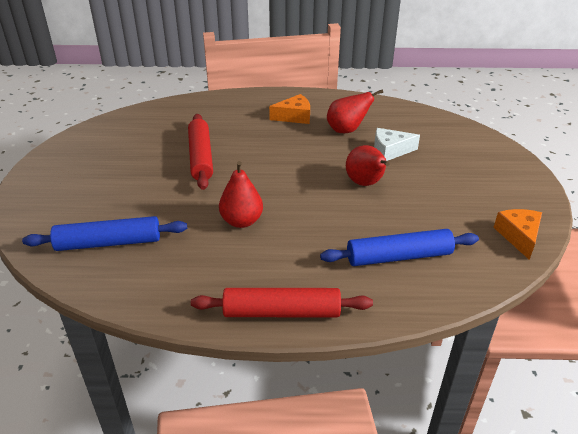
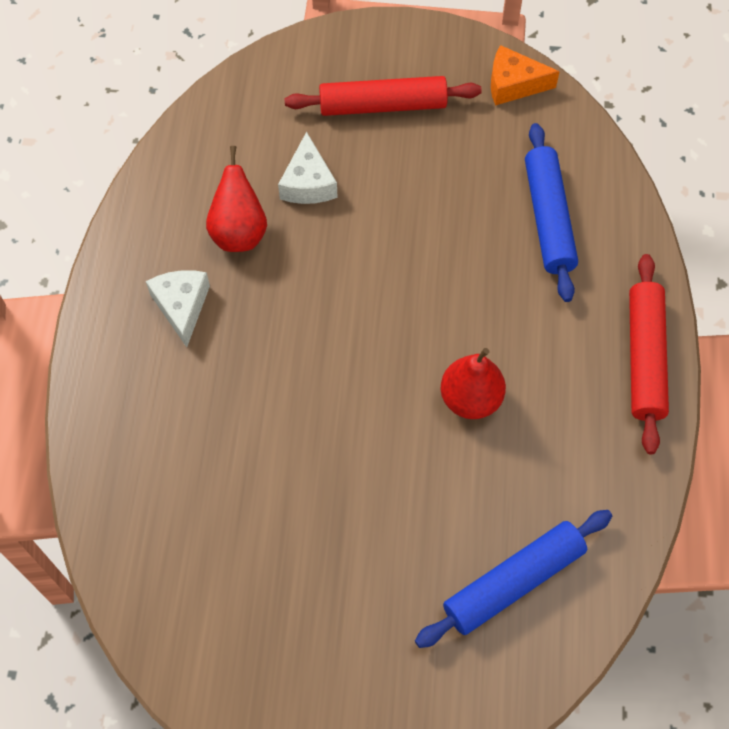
camera: 85 degrees left, 25 degrees up
(108, 243) = (513, 582): blue rolling pin -> blue rolling pin turned 60 degrees clockwise
(201, 157) = (296, 459): red rolling pin -> red rolling pin (382, 105)
(294, 116) = (182, 306): orange cheese -> white cheese
(365, 183) = (390, 229): red pear -> none

